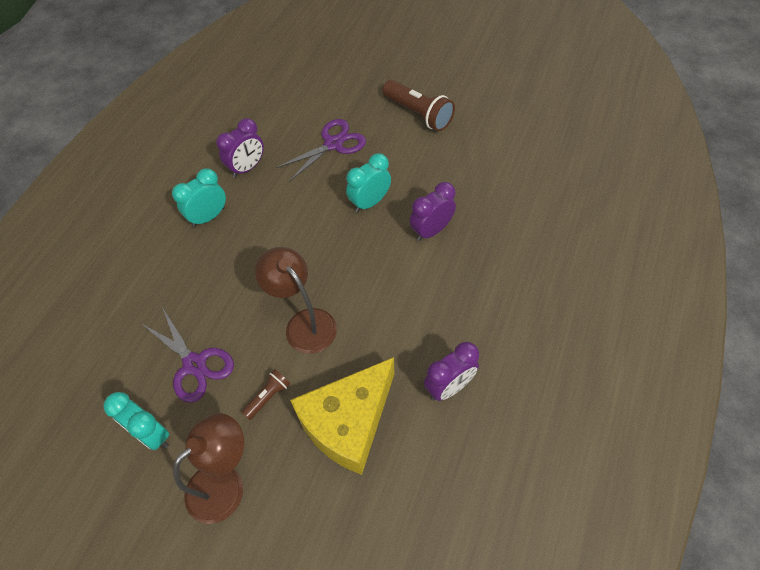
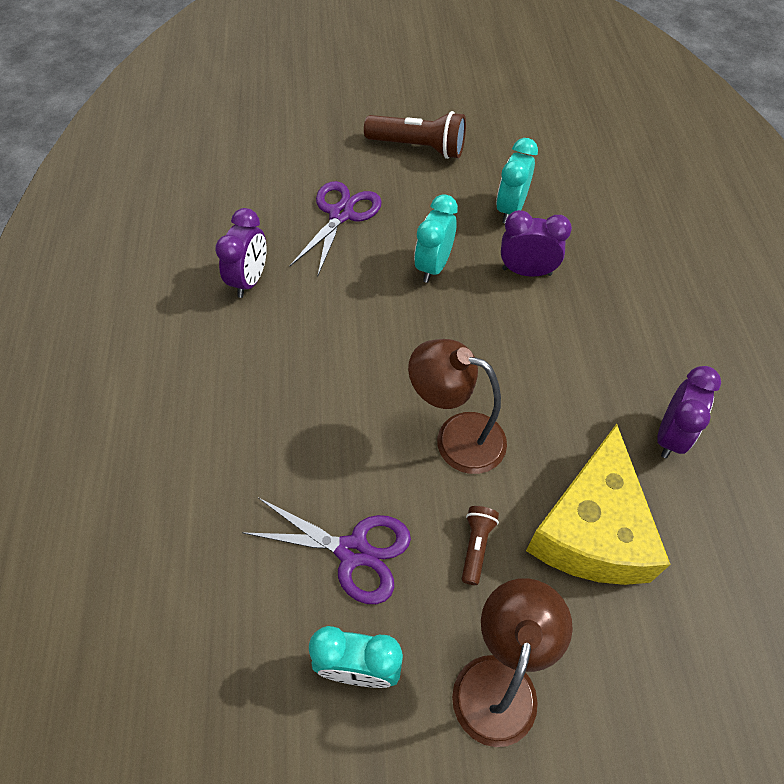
camera: 30 degrees left, 0 degrees up
(209, 217) = (240, 359): turquoise clock -> turquoise clock (510, 209)
(431, 231) = (526, 271): purple clock -> purple clock turned 75 degrees clockwise

